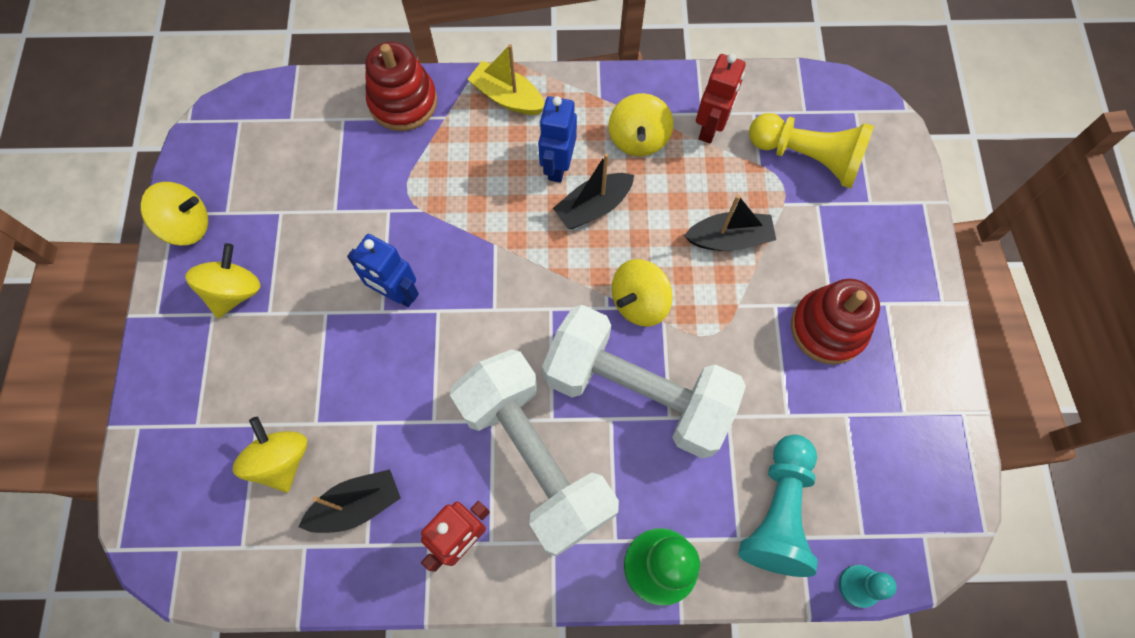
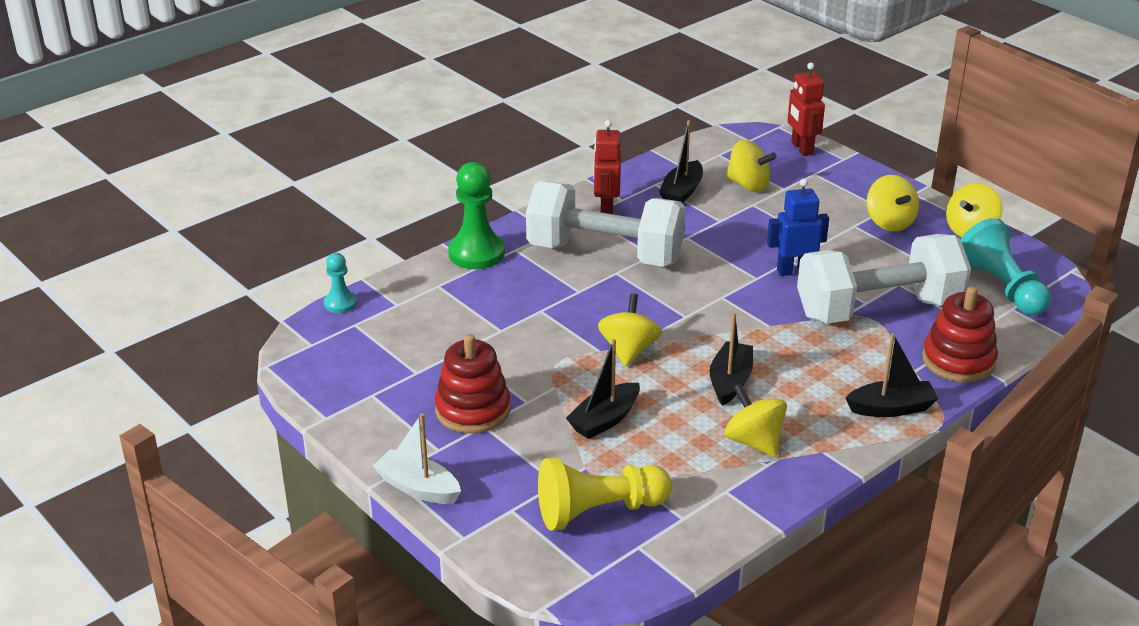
camera: 140 degrees right, 35 degrees down
(507, 97) = (891, 408): yellow boat -> black boat
(557, 166) = (790, 389): blue robot -> none
(637, 392) = (576, 310): white dumbbell -> white dumbbell (878, 309)
(710, 128) = (706, 484): red robot -> red robot (801, 148)
(778, 512) = (423, 307): turquoise pawn -> turquoise pawn (1001, 287)
(929, 273) = (418, 487): none -> white boat

